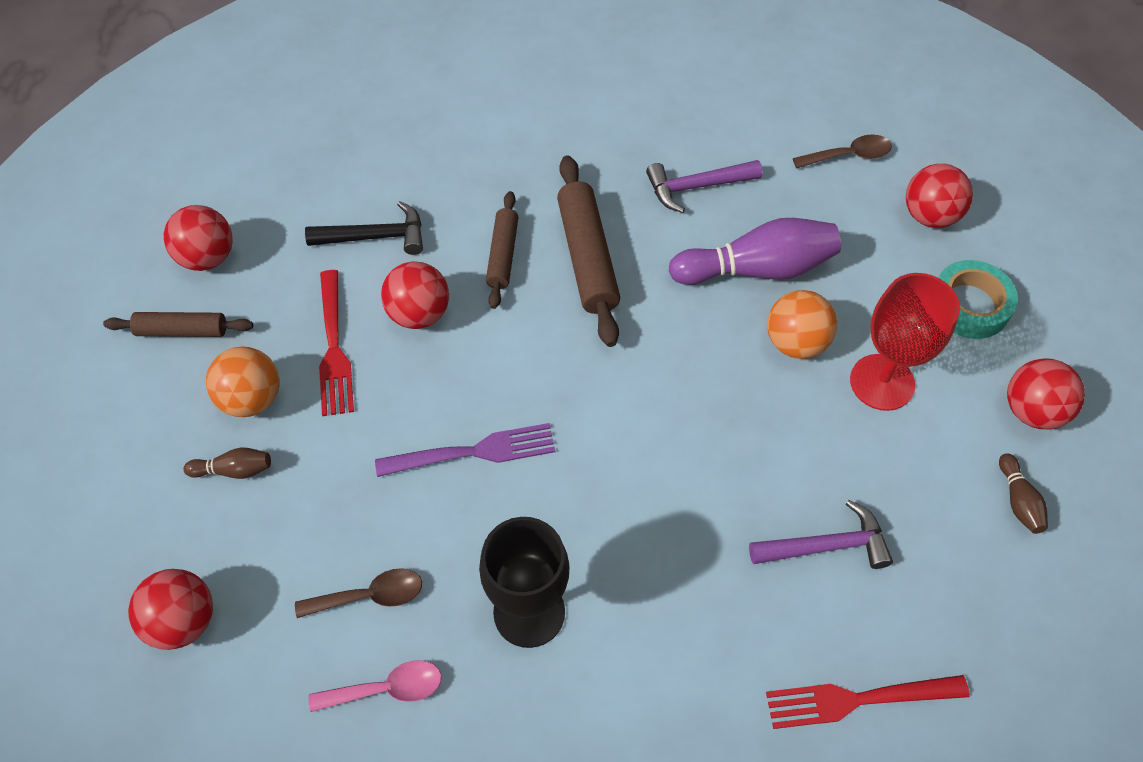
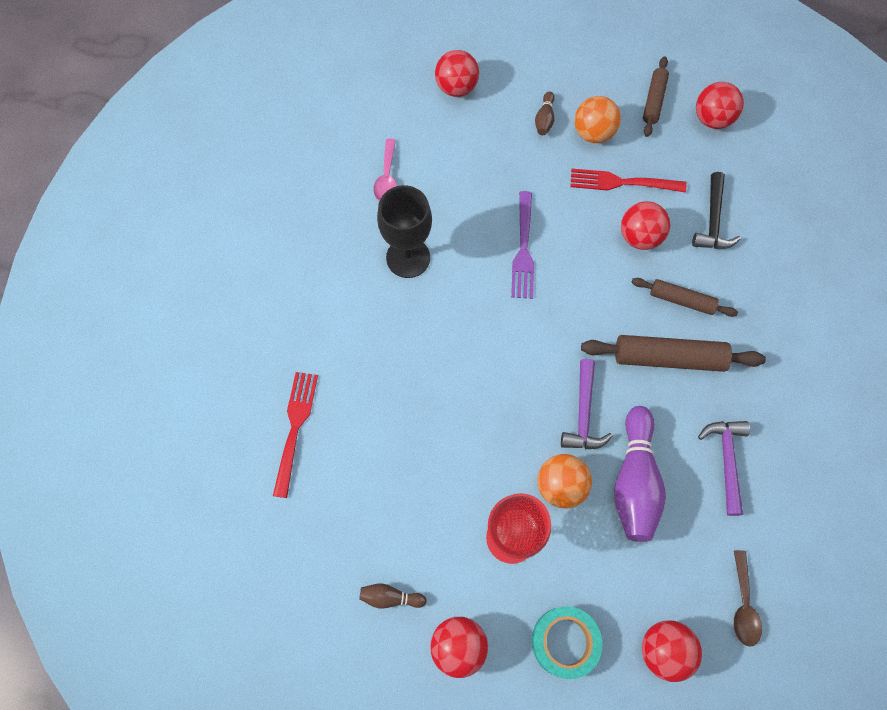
camera: 105 degrees right, 10 degrees up
(369, 596) = (443, 177): brown spoon -> none
(826, 546) = (397, 447): purple hammer -> purple hammer (583, 414)

